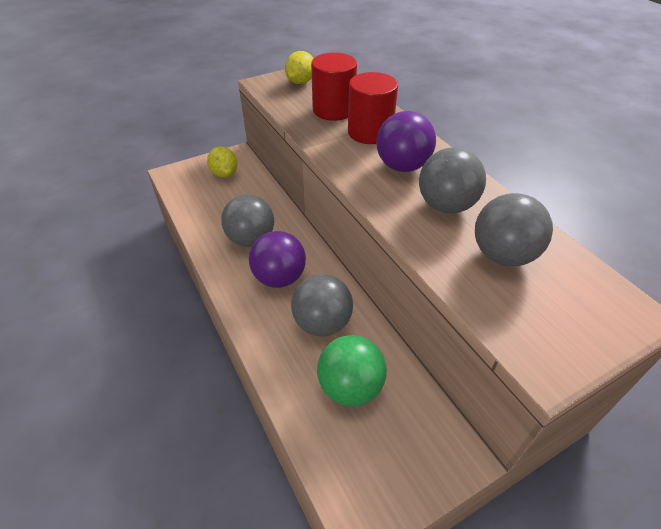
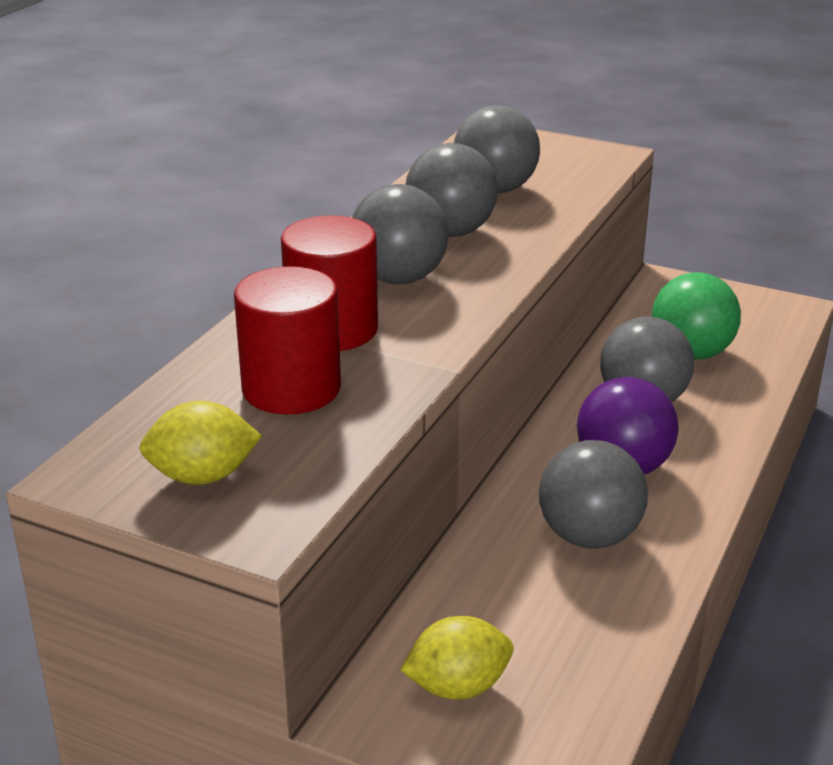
camera: 125 degrees left, 15 degrees down
(224, 174) = (458, 687): yellow lemon -> yellow lemon turned 45 degrees clockwise
(402, 166) = (399, 278): purple ball -> grey ball

